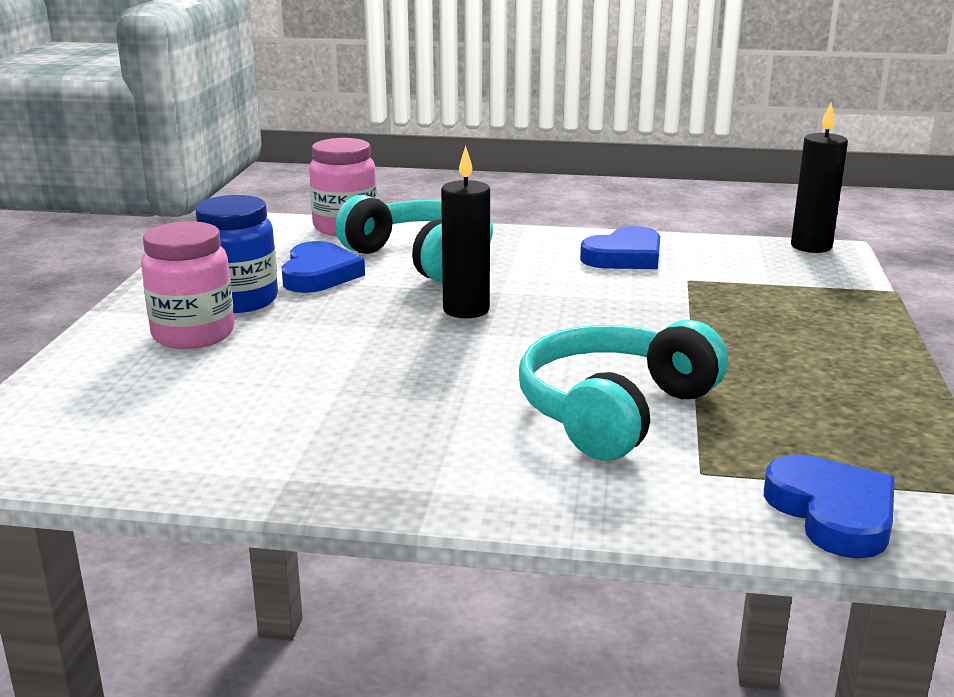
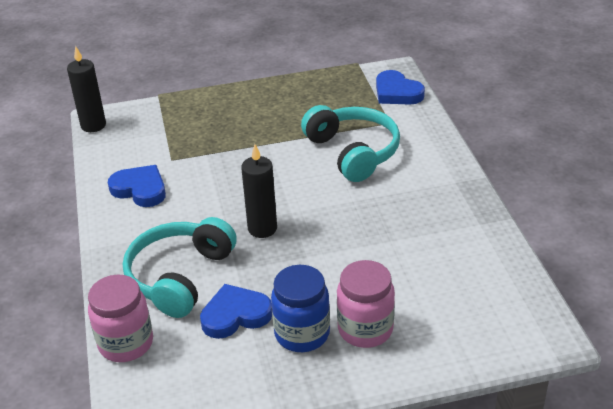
camera: 110 degrees left, 15 degrees up
(614, 411) = (353, 152): turquoise headphones -> turquoise headphones turned 135 degrees counterclockwise
(832, 513) = (397, 92): blue heart -> blue heart turned 90 degrees counterclockwise

